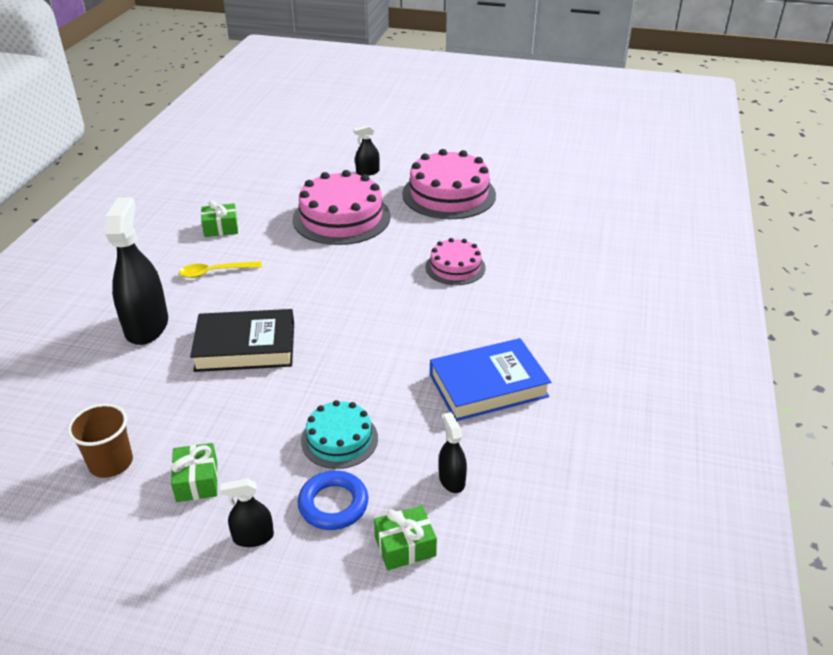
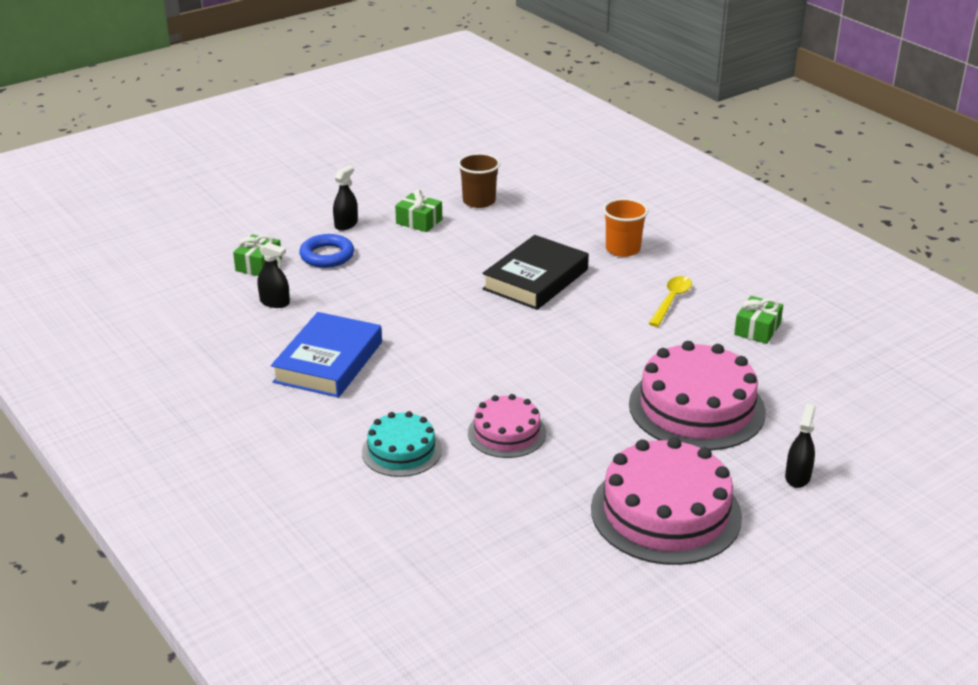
camera: 130 degrees right, 5 degrees down
(146, 326) = (623, 249): black spray bottle -> orange cup
(339, 439) = (376, 278): turquoise cake -> turquoise cake (401, 451)

